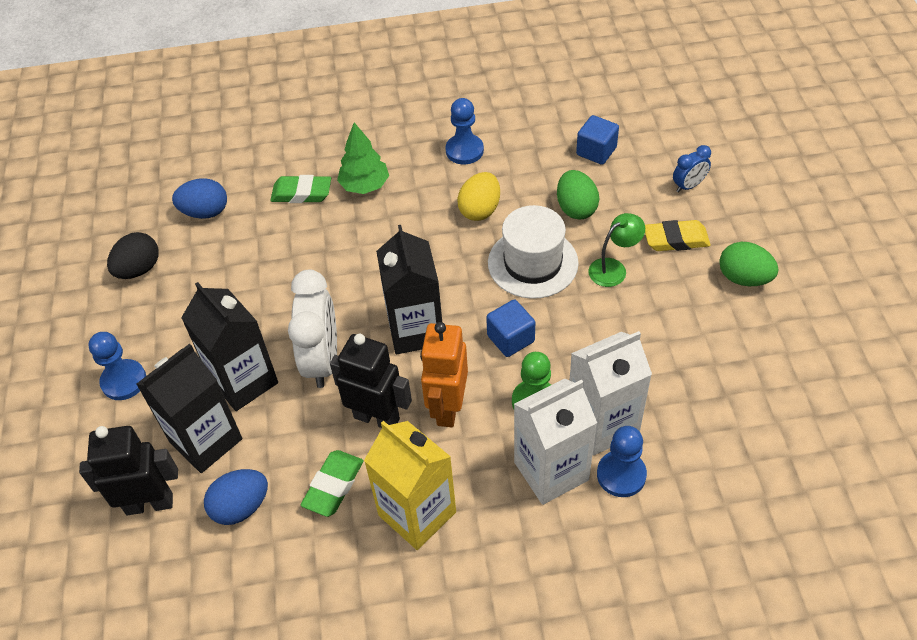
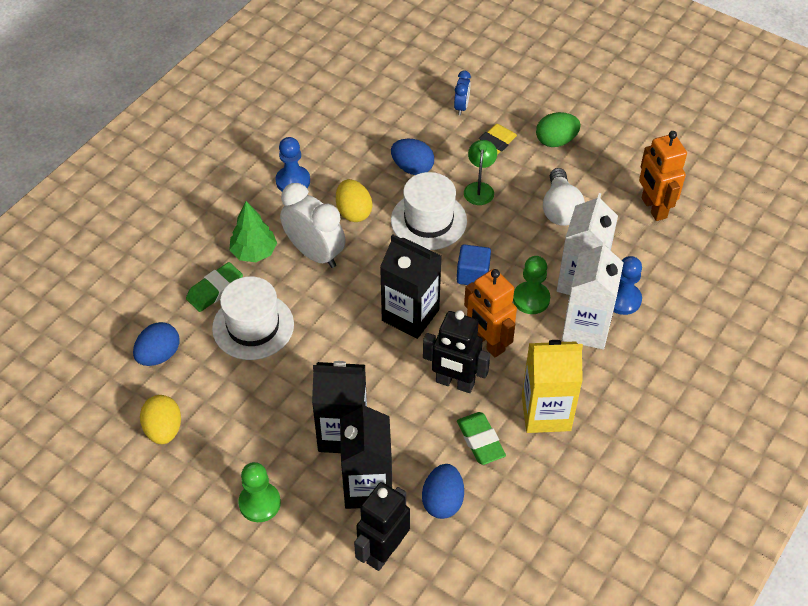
camera: 50 degrees left, 0 degrees up
(124, 381) = (259, 503): blue pawn -> green pawn
(139, 269) = (164, 430): black egg -> yellow egg
(291, 242) = (253, 326): none -> white hat
(322, 360) = (376, 379): white clock -> white clock (315, 253)
(377, 418) = (455, 383): black robot -> black robot turned 135 degrees counterclockwise
(576, 208) = (412, 168): green egg -> blue egg
(596, 151) = (380, 123): blue cube -> none
(667, 343) = (560, 209): none -> white light bulb
(767, 414) = (653, 208): none -> orange robot

